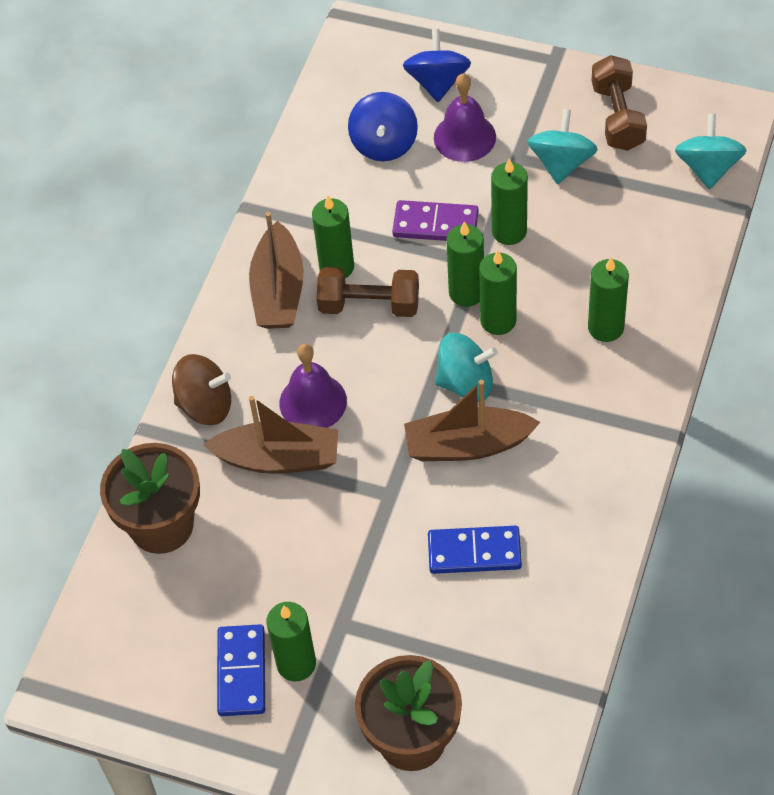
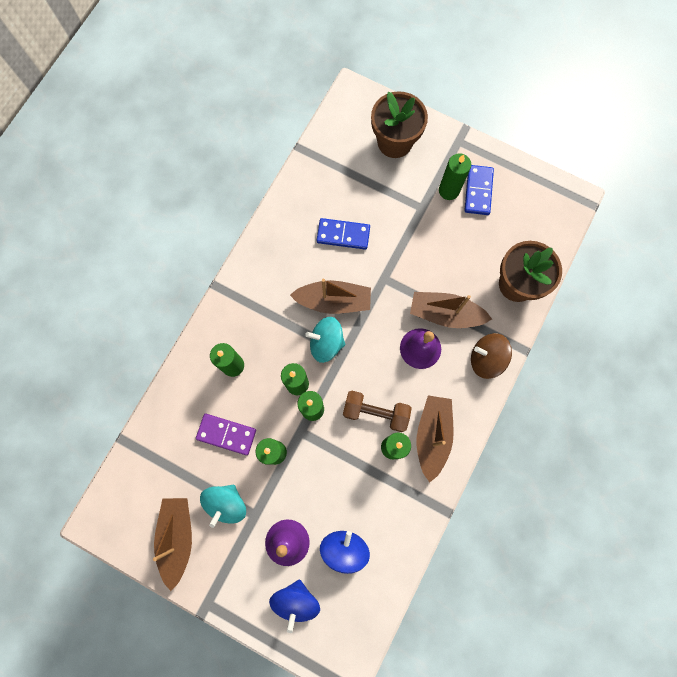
camera: 175 degrees left, 20 degrees up
(435, 224) = (322, 469): purple domino -> purple domino (226, 434)
(617, 117) = (177, 537): brown dumbbell -> brown boat
(708, 168) = (131, 478): turquoise spinning top -> none

